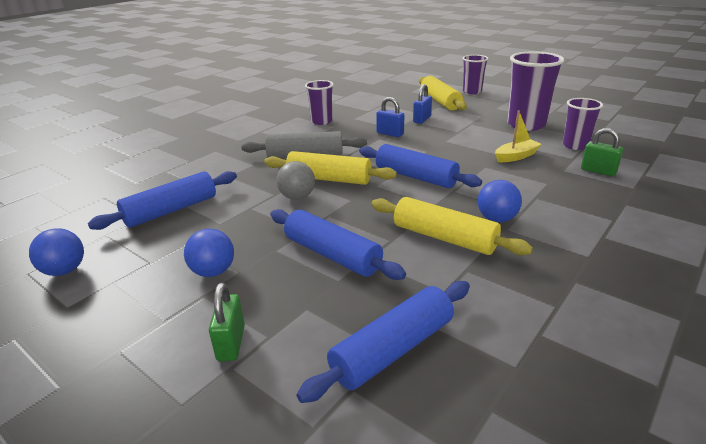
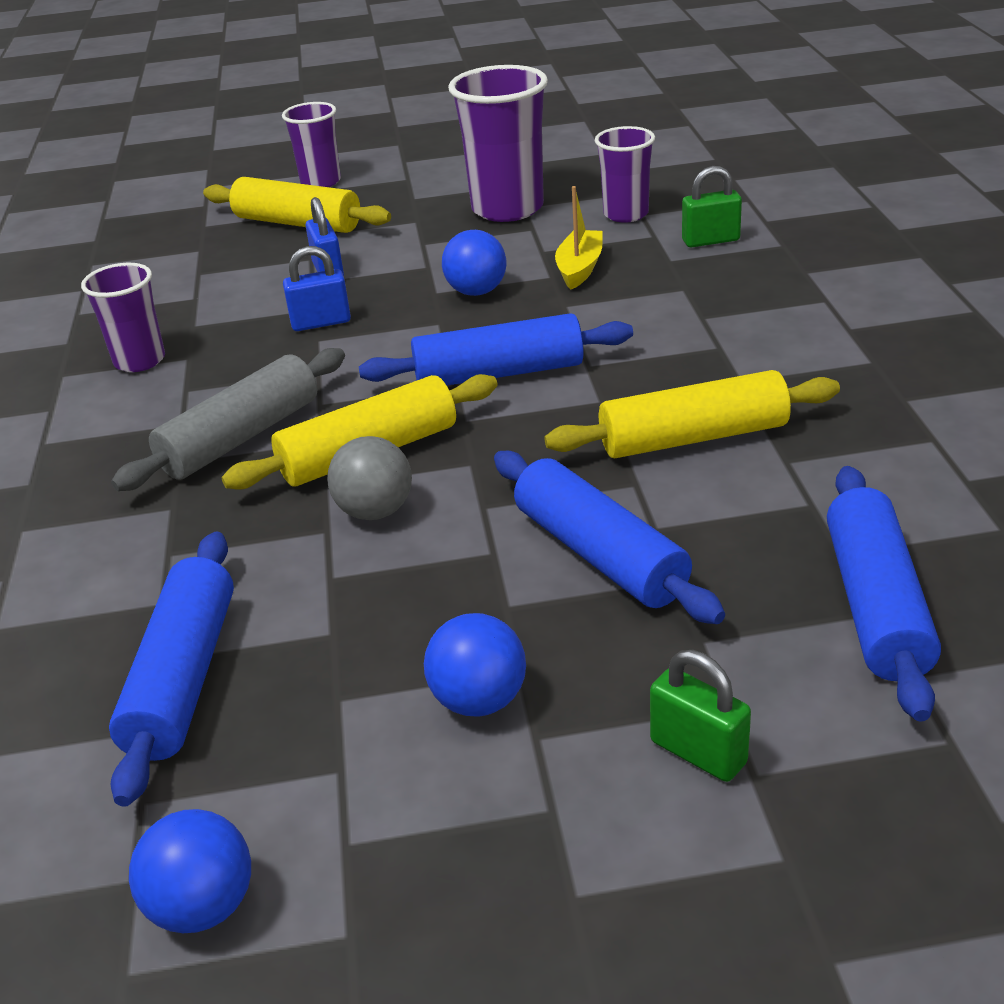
camera: 45 degrees left, 5 degrees up
(332, 255) = (600, 554): blue rolling pin -> blue rolling pin turned 60 degrees clockwise
(496, 219) = (708, 374): blue ball -> blue ball (476, 291)

